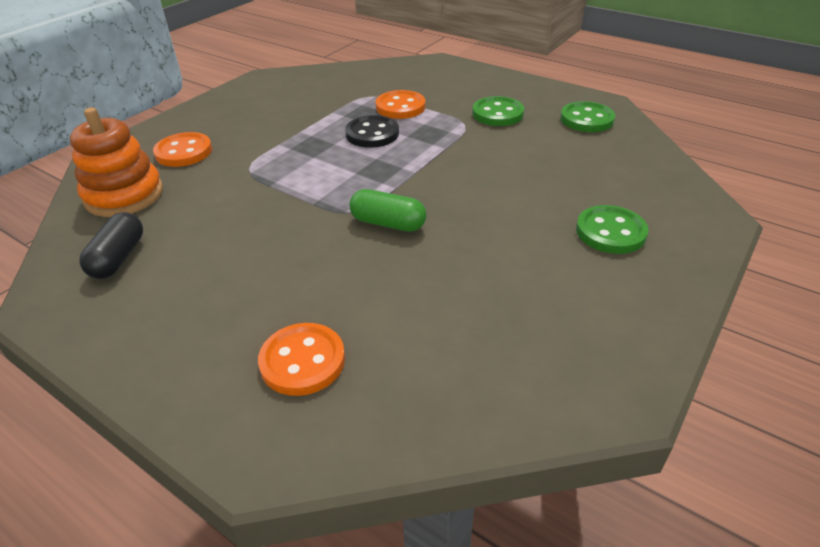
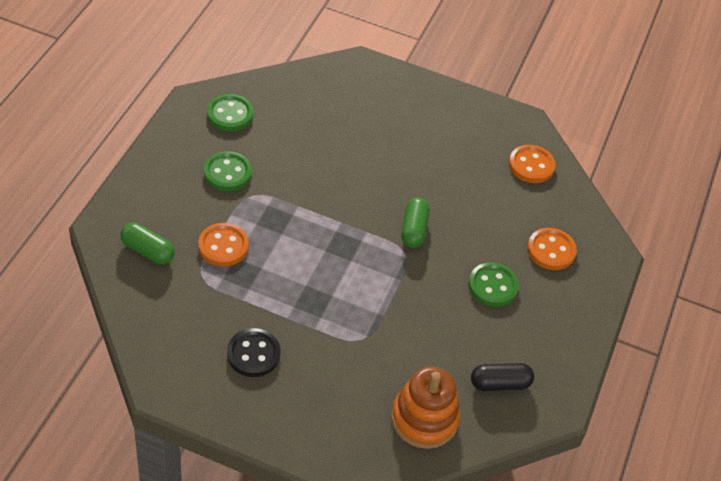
camera: 110 degrees left, 10 degrees up
(184, 152) = (344, 402): orange button -> orange button (531, 165)
(372, 134) = (282, 260): black button -> black button (253, 354)
(405, 76) = (148, 251): none -> green capsule
(610, 232) = (391, 114): green button -> green button (493, 286)

